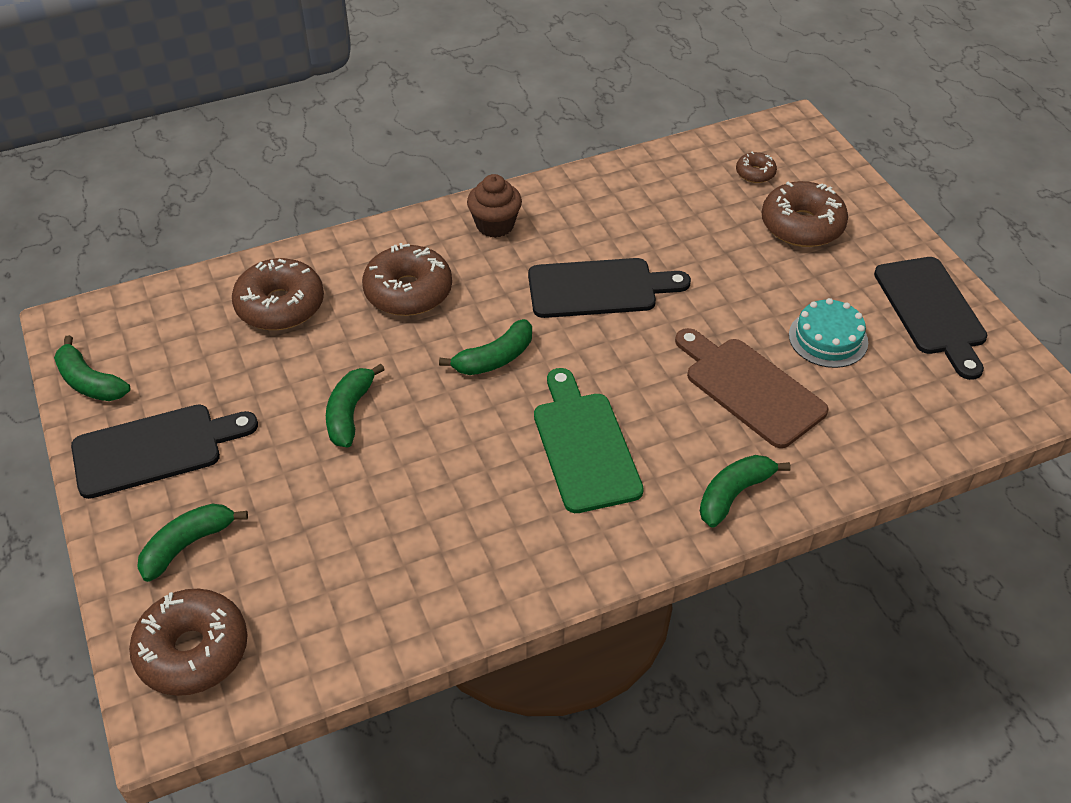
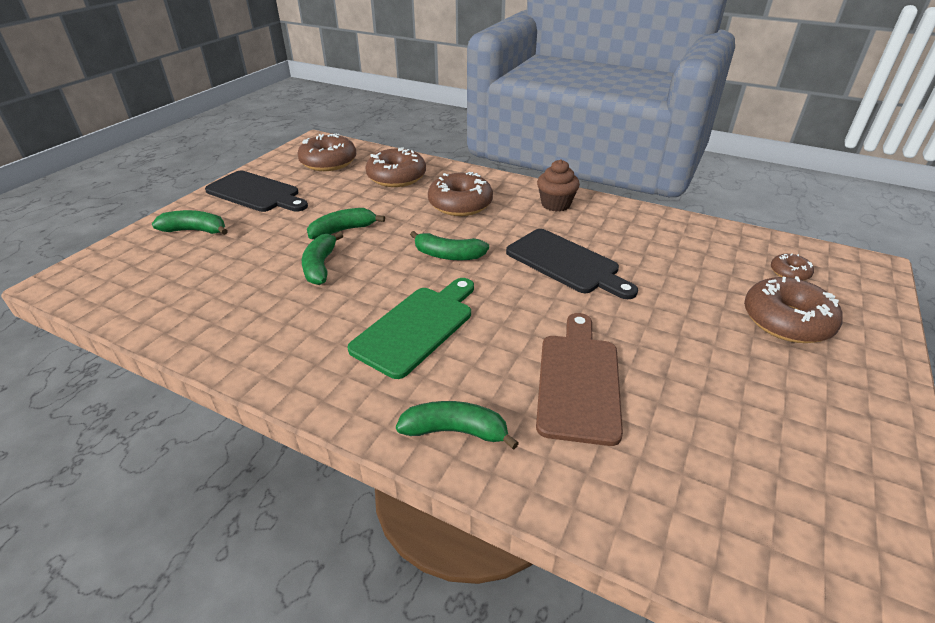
camera: 50 degrees right, 10 degrees down
(90, 382) = (284, 160): green banana -> green banana (320, 266)
(193, 651) = (116, 267): brown donut -> brown donut (328, 162)
(828, 338) = (698, 399): turquoise cake -> none
(932, 311) = (845, 455): black cutting board -> none

